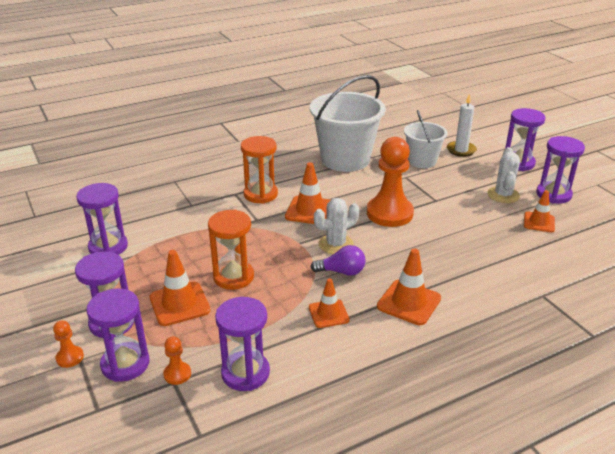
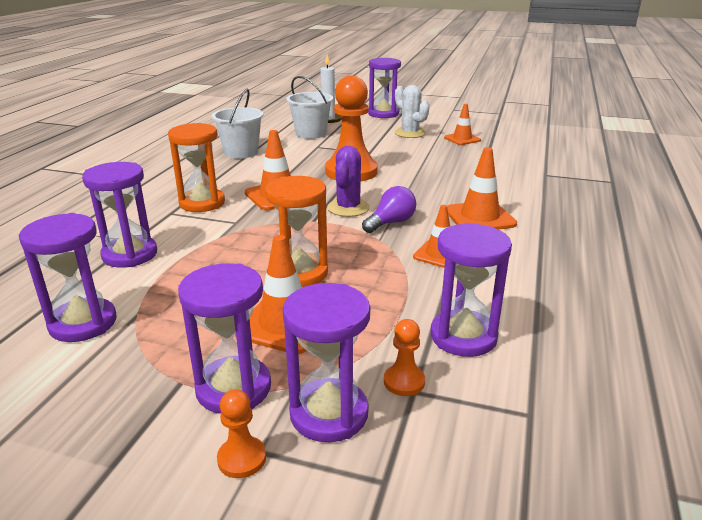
camera: 45 degrees left, 5 degrees down
(336, 244) = (348, 208): white cactus -> purple cactus
(345, 159) = (241, 152): white bucket -> white bucket, size x0.58
(553, 194) = (440, 122): purple hourglass -> purple hourglass (130, 254)

